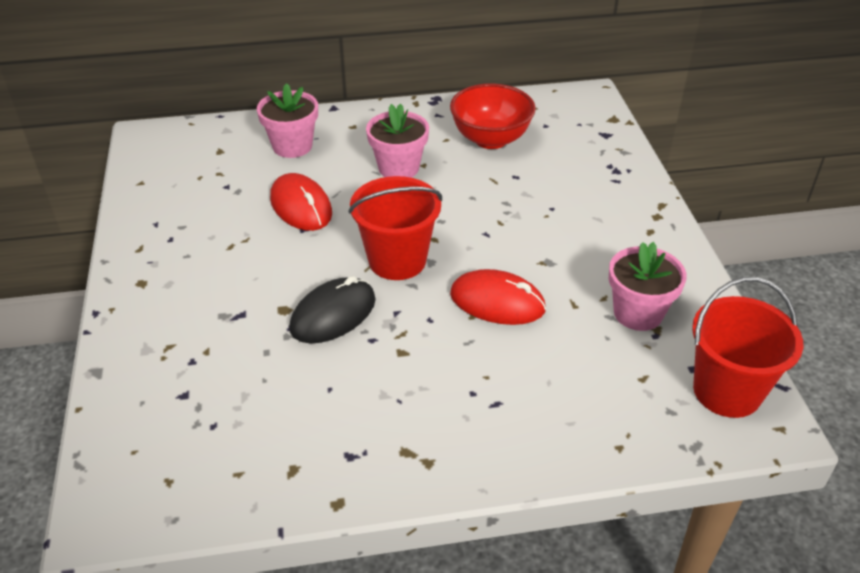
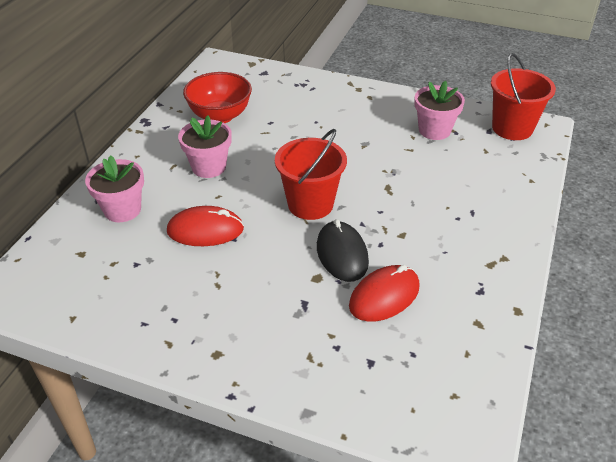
camera: 60 degrees left, 0 degrees up
(497, 302) = (386, 177): red mouse -> red mouse (384, 296)

